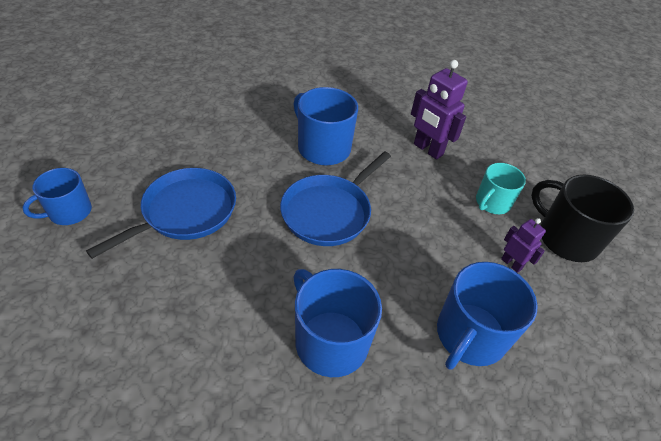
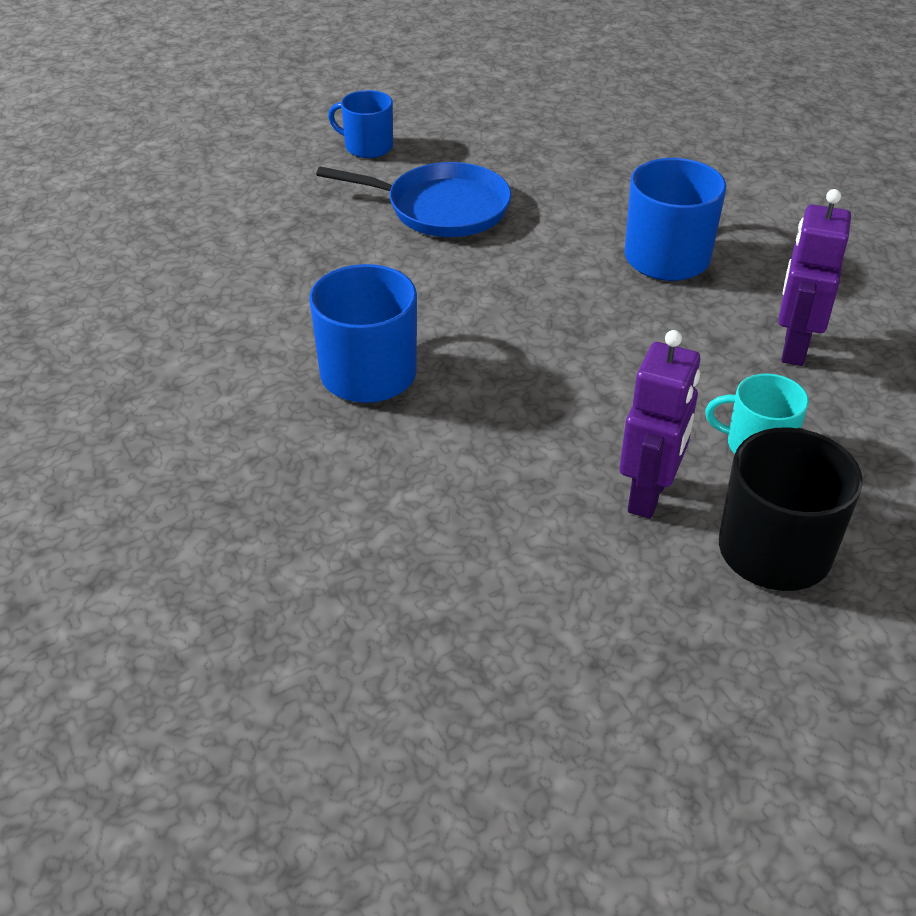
camera: 65 degrees right, 5 degrees down
(329, 212) = (557, 303): blue pan -> none
(470, 336) = (479, 483): blue mug -> none
(511, 264) = (649, 495): purple robot -> purple robot, size x1.75

